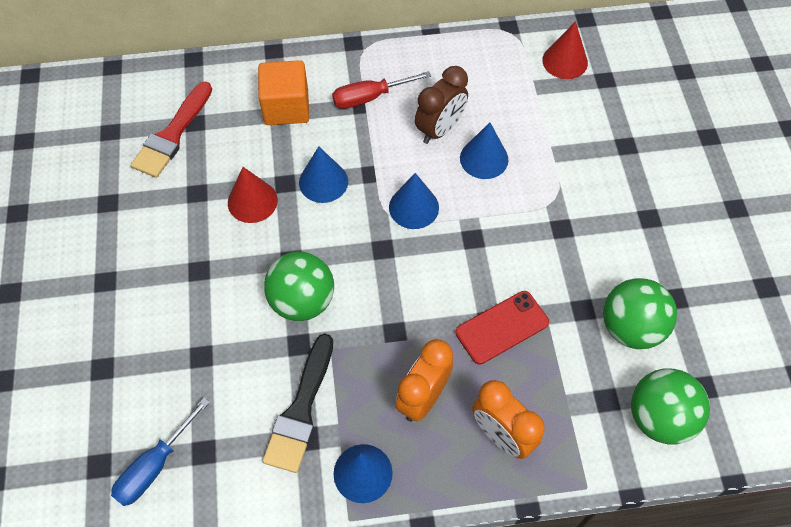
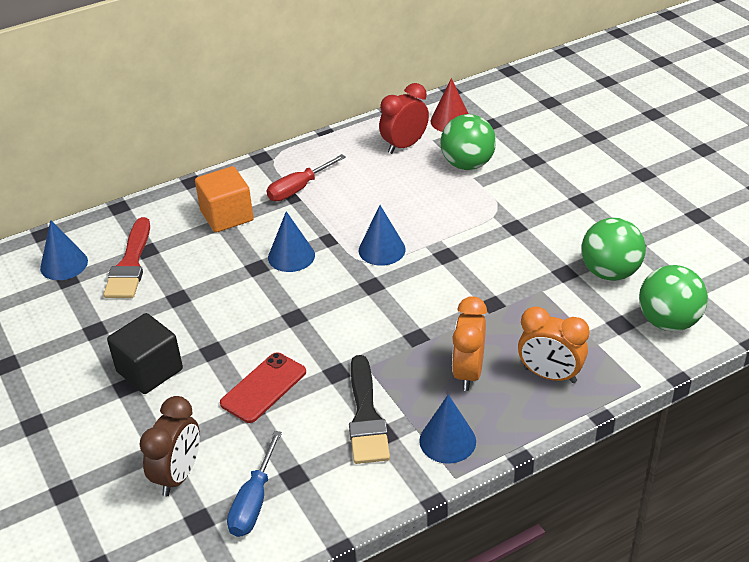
camera: 20 degrees left, 20 degrees down
(133, 271) = (149, 370): none -> black cube
(252, 201) = (234, 288): red cone -> none
(302, 301) = (321, 342): green ball -> green ball (467, 164)
(440, 129) = (373, 193): brown clock -> brown clock (178, 475)
(484, 158) = (422, 201): blue cone -> blue cone (64, 264)
(501, 78) = (404, 146): none -> red clock
(502, 327) = (505, 305): red phone -> red phone (263, 388)

